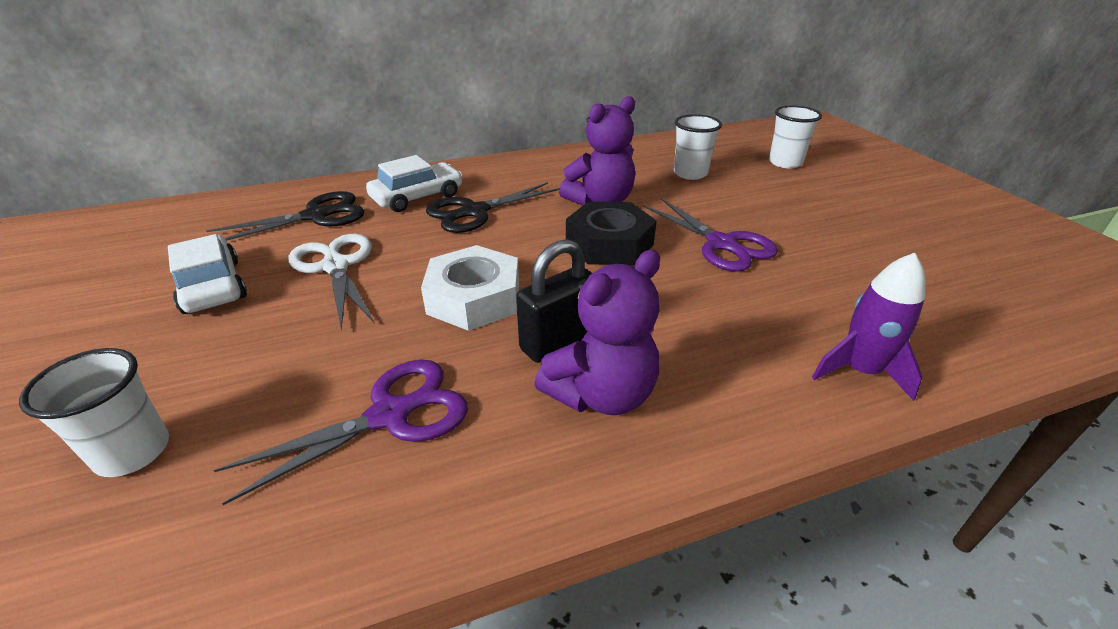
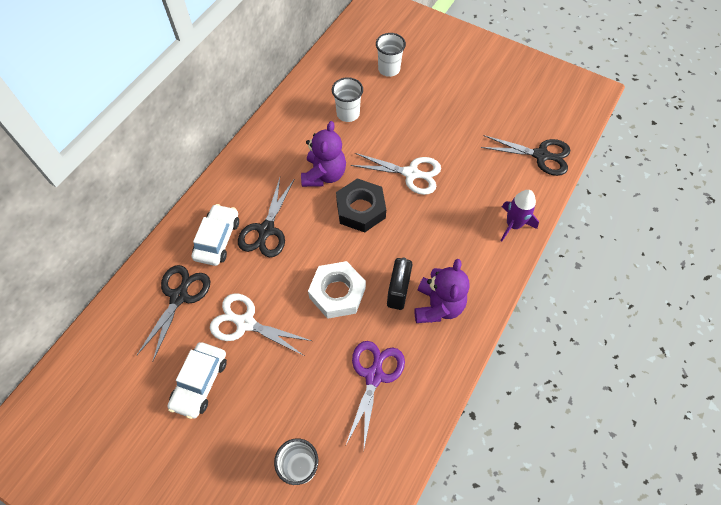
camera: 40 degrees left, 25 degrees up
(212, 286) = (200, 382): white car -> white car turned 90 degrees counterclockwise
(723, 245) = (412, 174): purple scissors -> white scissors
(996, 317) = (541, 155): none -> black scissors

